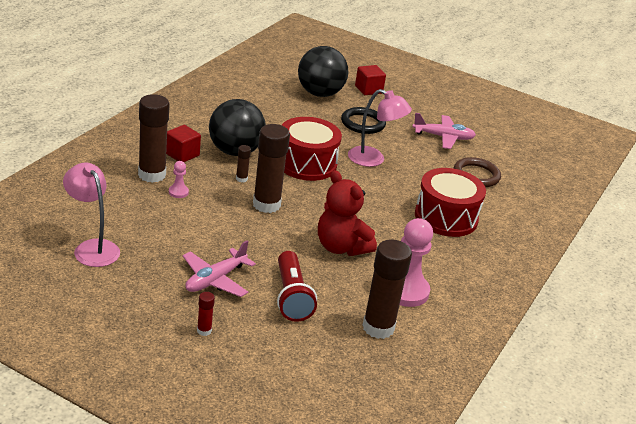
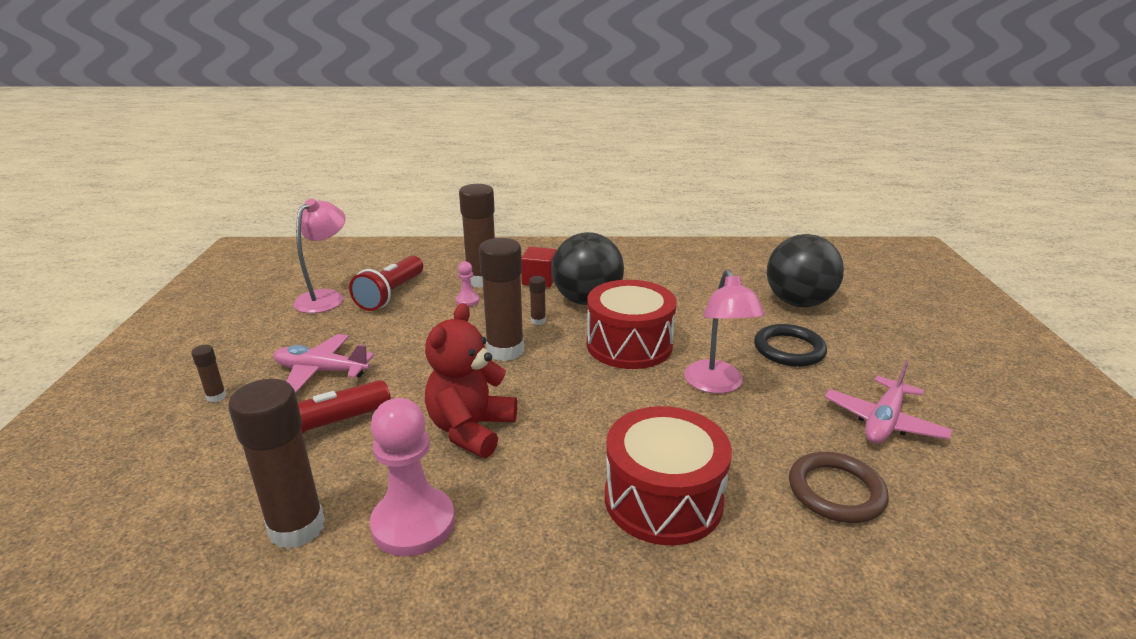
camera: 65 degrees right, 5 degrees down
(126, 218) = (391, 294): none -> red flashlight
(204, 331) = (216, 397): red glue stick -> brown glue stick
(368, 89) = (877, 327): red cube -> none
(443, 137) = (883, 421): pink plane -> pink plane turned 60 degrees clockwise

